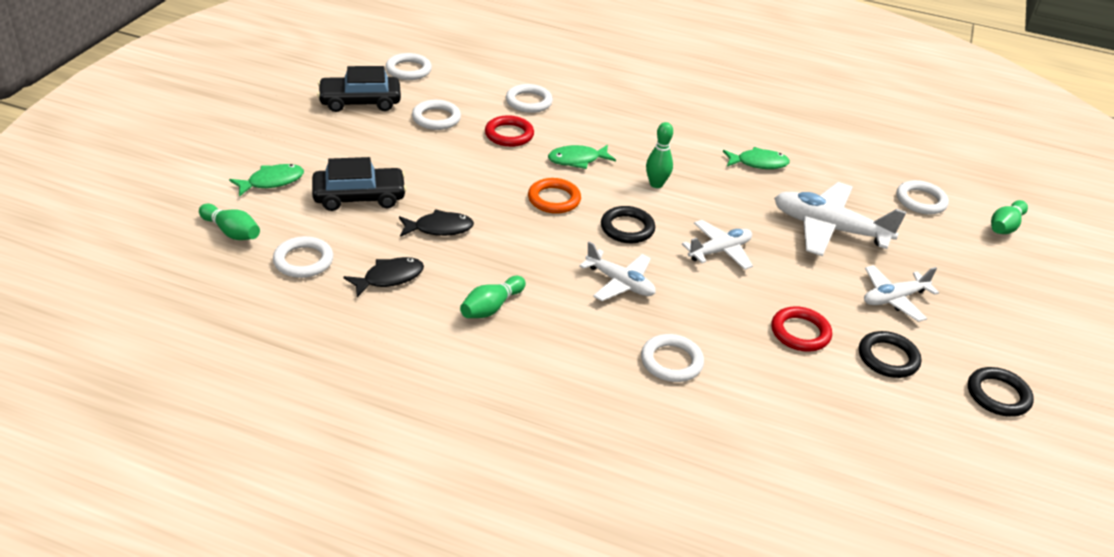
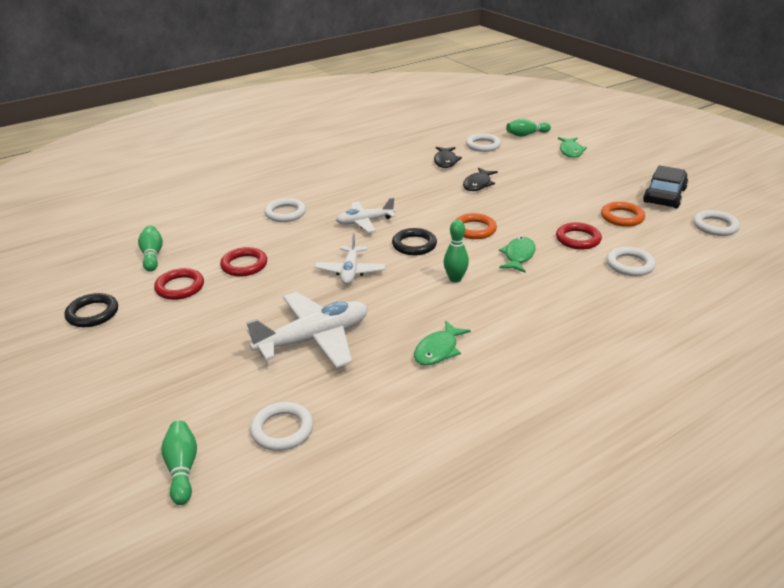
camera: 130 degrees right, 5 degrees down
(359, 197) = (533, 170): black car -> none
(436, 118) = (622, 217): white ring -> orange ring
(491, 307) = (390, 179): green bowling pin -> green bowling pin (152, 255)
(888, 358) = (180, 287): black ring -> red ring
(894, 299) = (212, 323): white plane -> none

